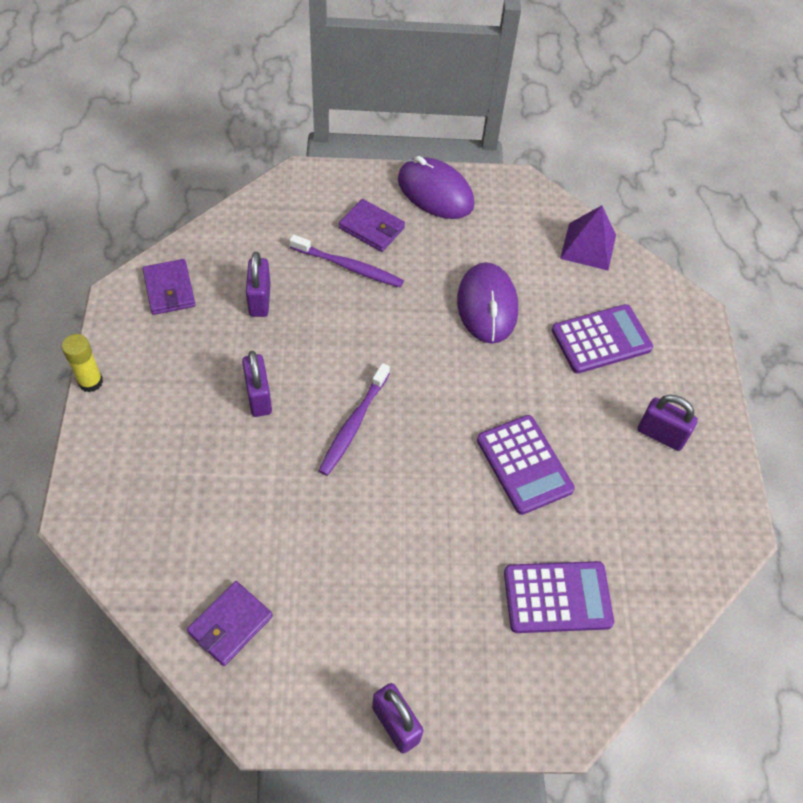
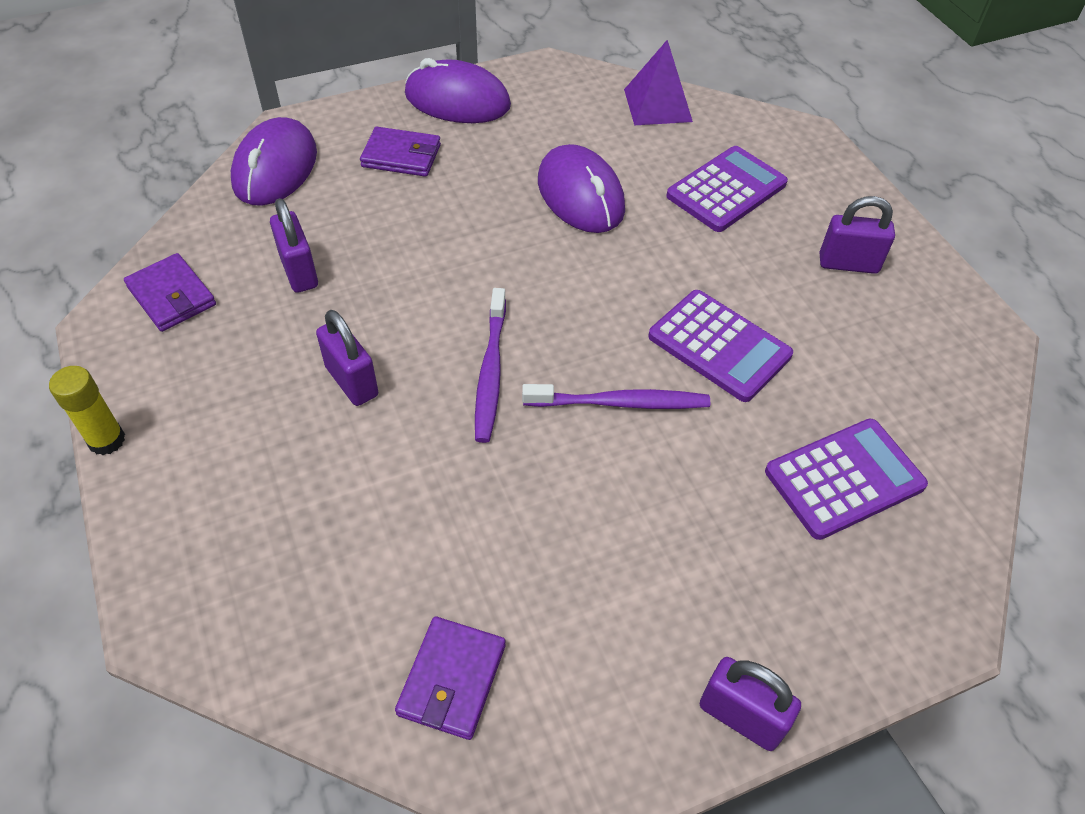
camera: 20 degrees left, 5 degrees down
(278, 209) = (275, 168): none -> purple mouse
(349, 267) = (395, 203): purple toothbrush -> purple toothbrush (621, 403)

